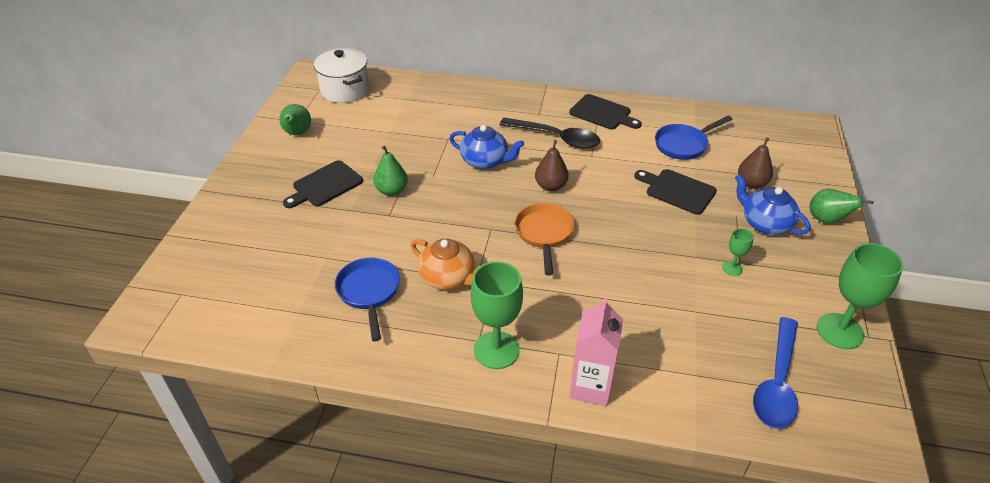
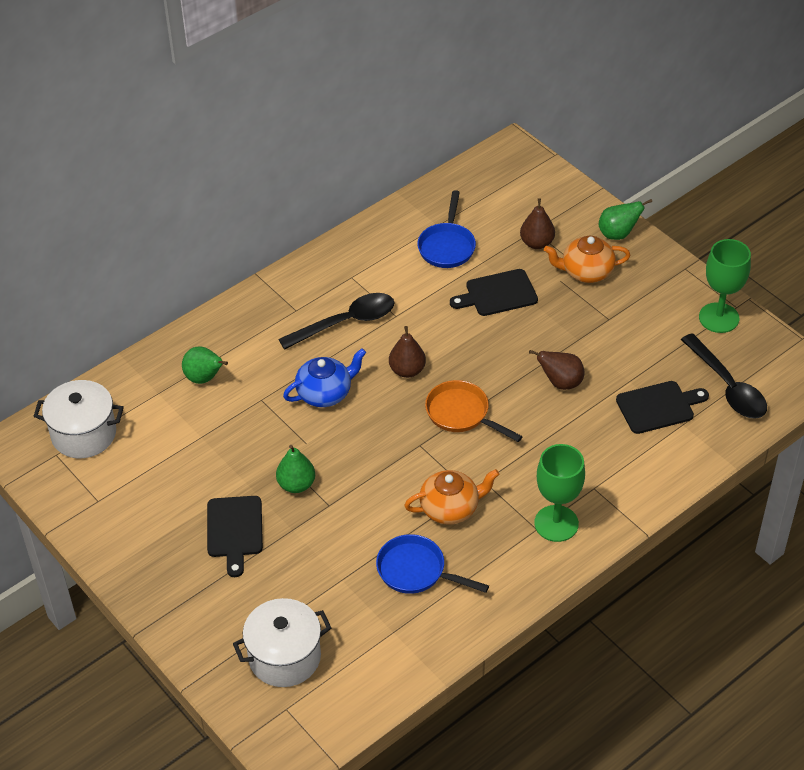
camera: 50 degrees left, 5 degrees up
(230, 267) = (284, 657): none -> white pot
(297, 133) = (121, 511): green pear -> green pear (204, 378)
(591, 386) = (640, 490): pink carton -> none
(602, 113) = (345, 266): black cutting board -> black cutting board (658, 407)
(640, 271) = (560, 382): none -> brown pear
(732, 268) = (610, 328): green goblet -> none
(765, 223) = (586, 272): blue teapot -> orange teapot
(777, 382) = (727, 386): blue spoon -> black spoon

